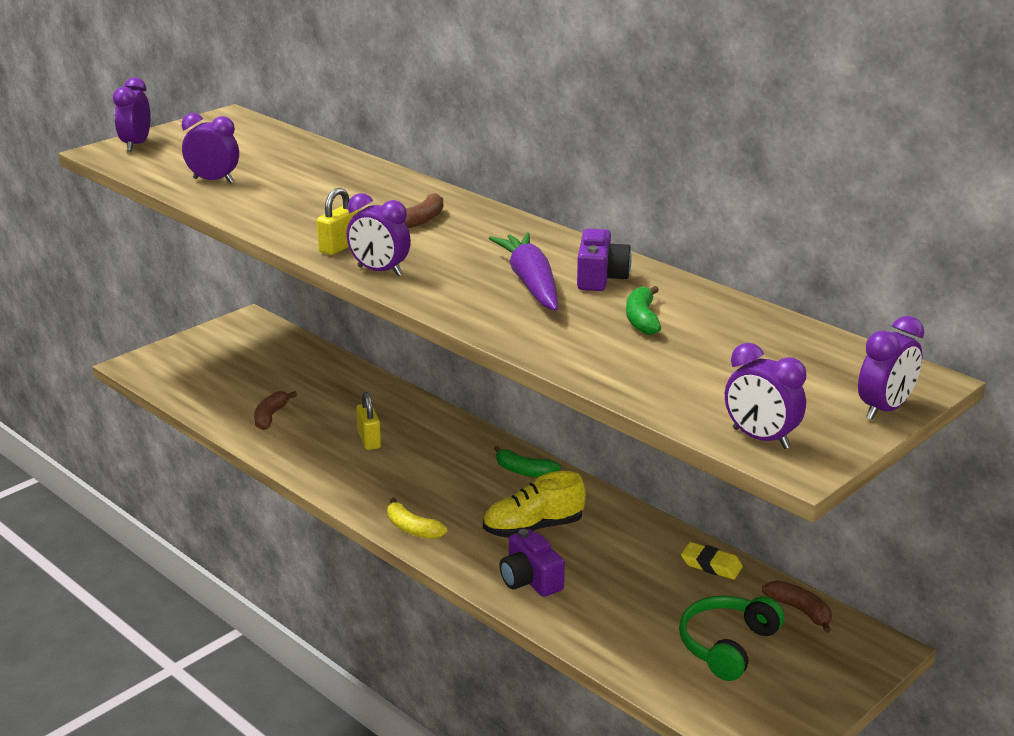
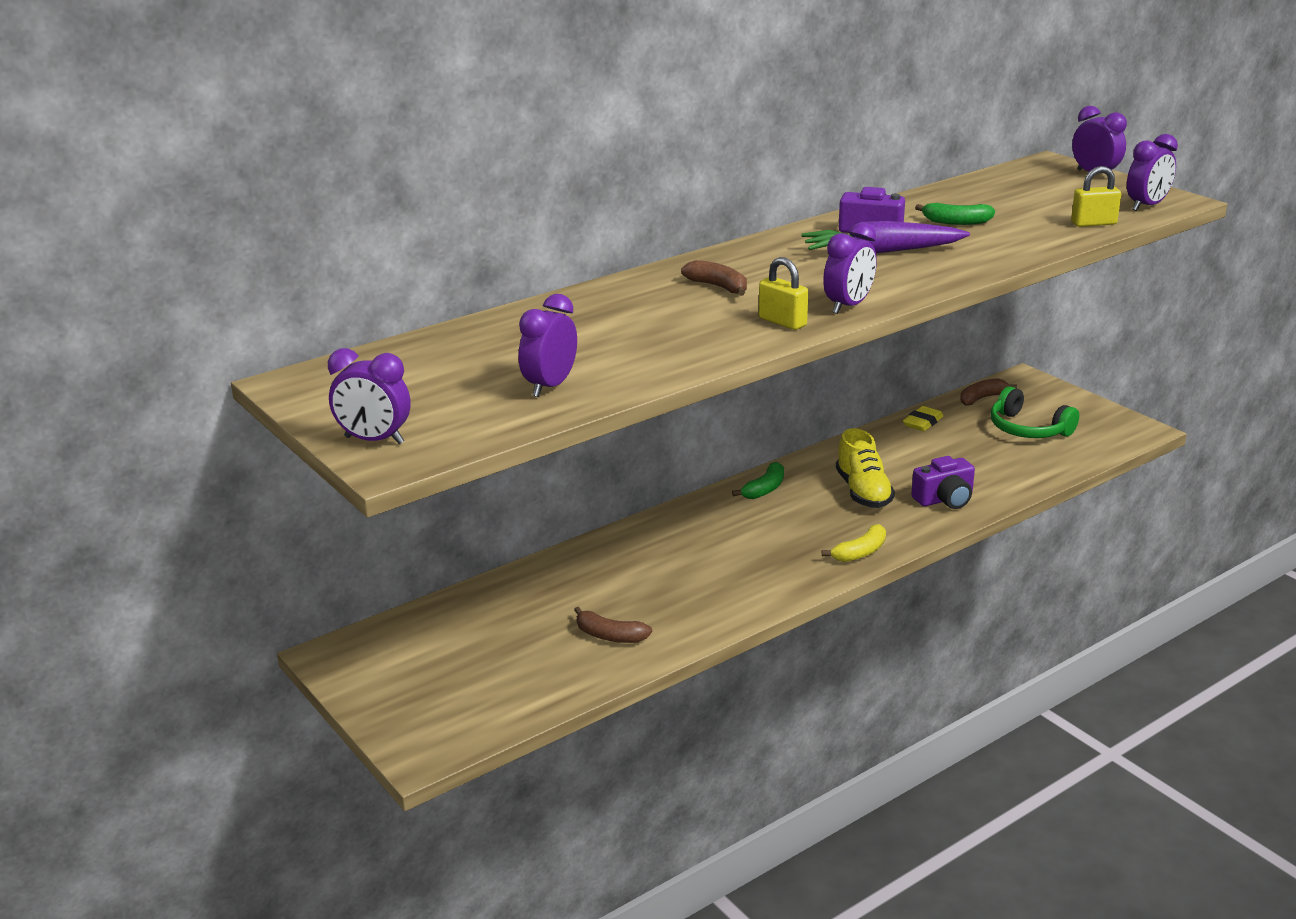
camera: 80 degrees left, 0 degrees up
(369, 440) = (684, 571): yellow padlock -> yellow padlock (1093, 223)

